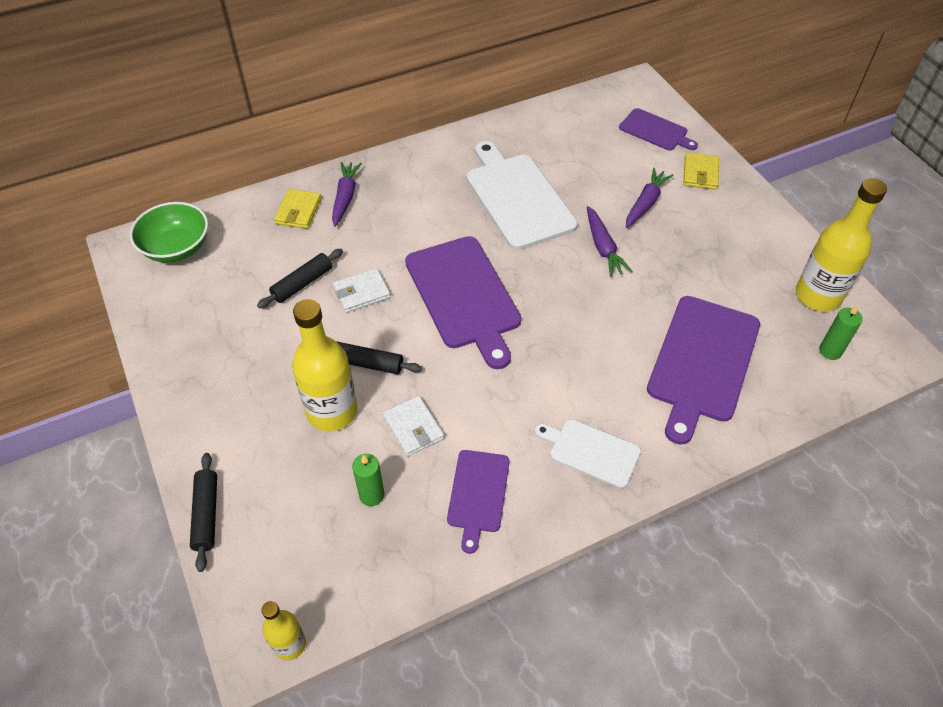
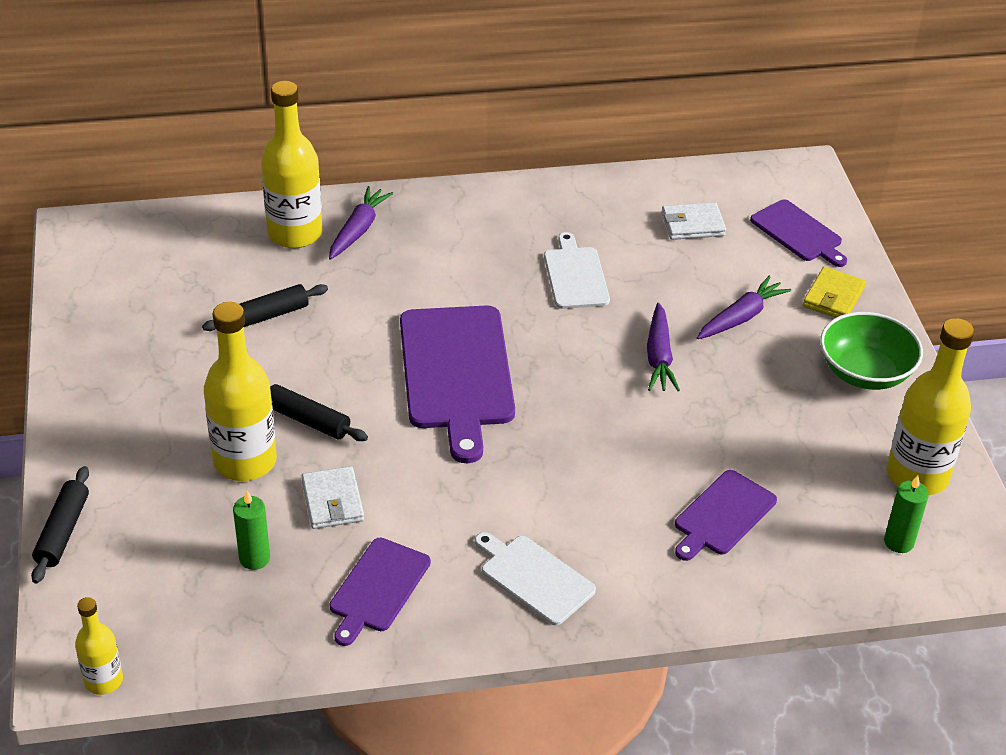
camera: 15 degrees right, 10 degrees down
(176, 248) = (135, 244): green bowl -> green bowl (865, 372)
(298, 211) = (295, 233): yellow wallet -> yellow bottle
(361, 292) = (333, 341): white wallet -> white wallet (692, 224)
(517, 198) = (575, 275): white cutting board -> white cutting board, size x0.56
(702, 362) = (723, 515): purple cutting board -> purple cutting board, size x0.56

